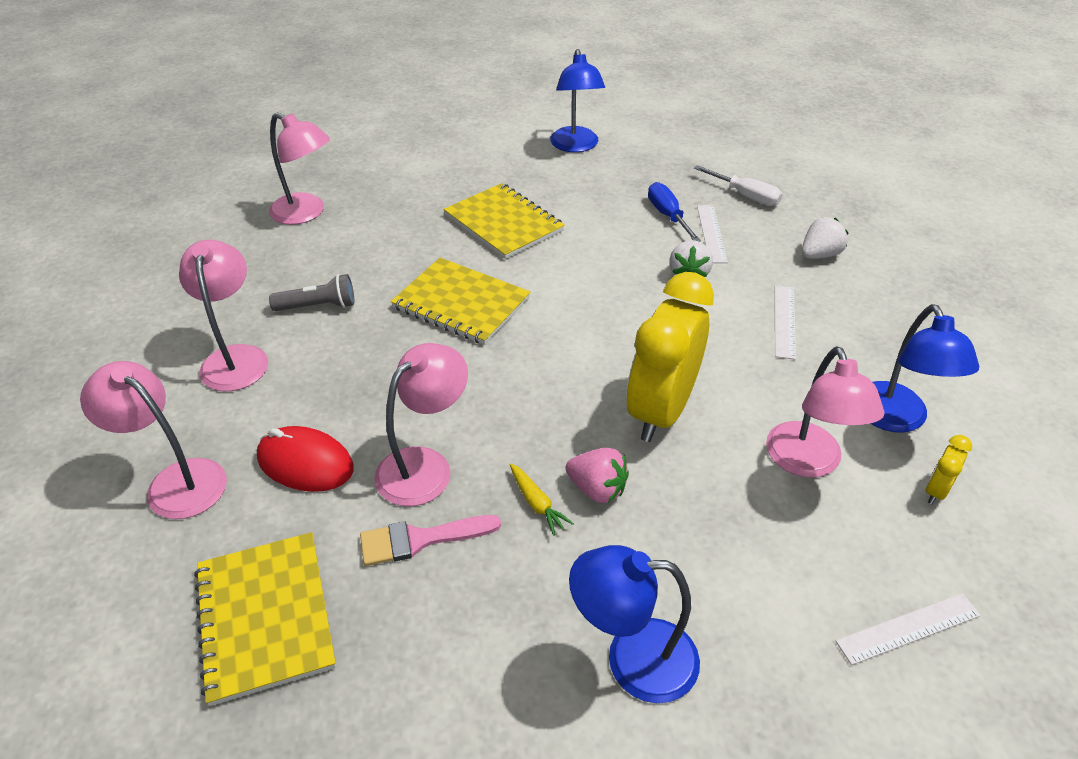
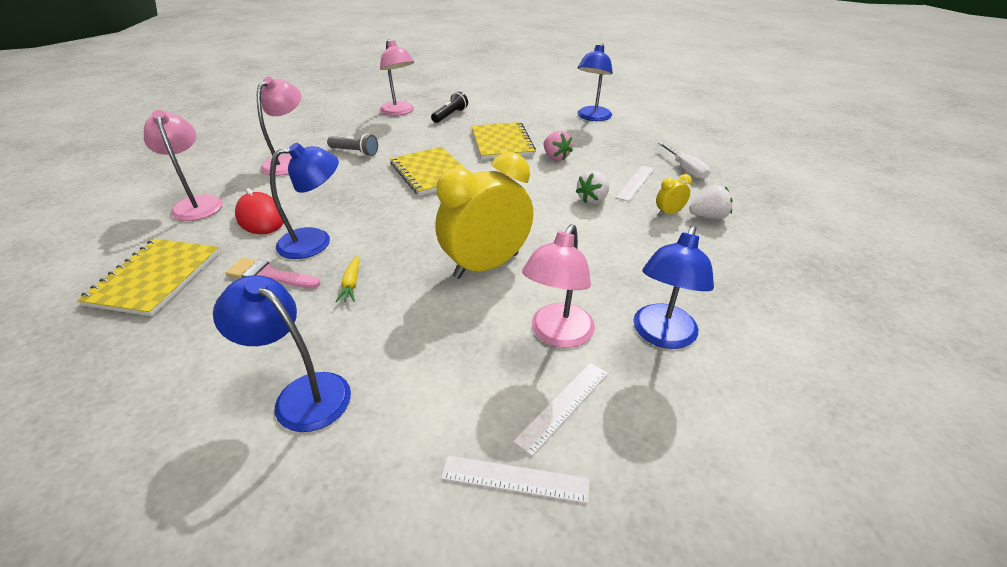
camera: 30 degrees right, 5 degrees down
(387, 197) = (450, 115): none -> black flashlight
(425, 466) = (316, 241): pink lamp -> blue lamp
(597, 489) = (395, 291): pink strawberry -> pink strawberry (555, 157)
(668, 216) = (614, 166): blue screwdriver -> none
(784, 321) = (636, 246): white ruler -> white ruler (563, 406)
(935, 490) = (645, 396): yellow clock -> yellow clock (669, 213)

